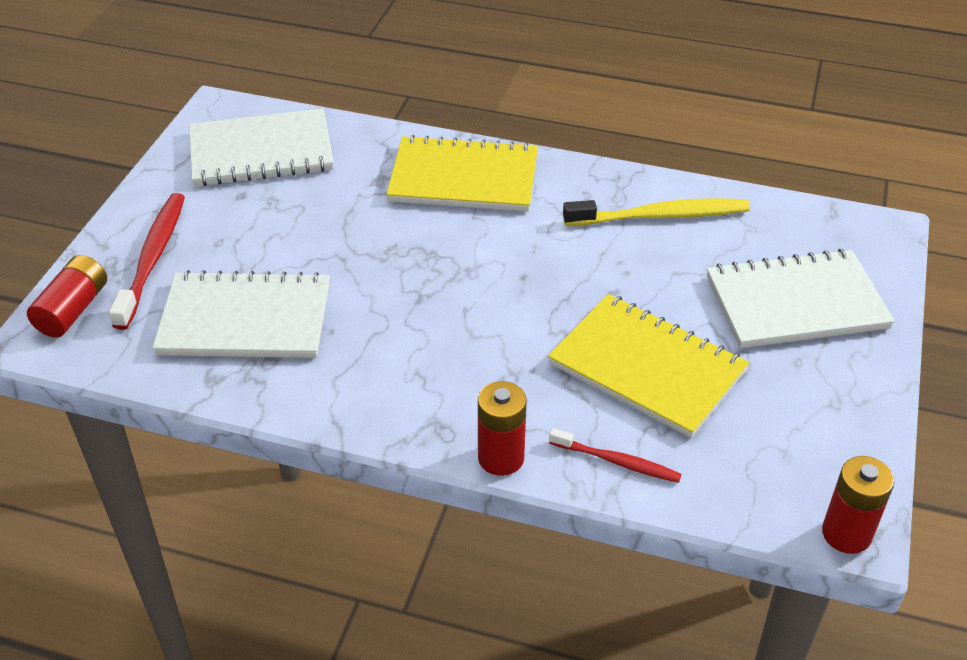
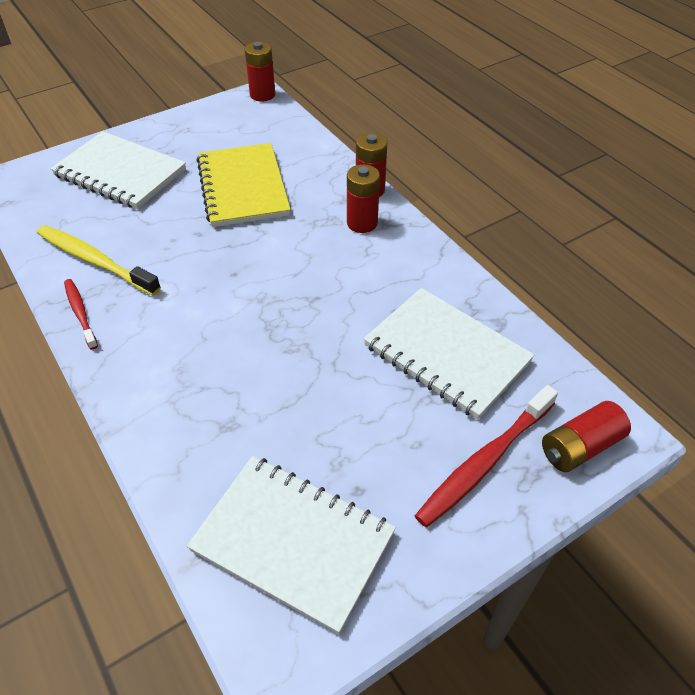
camera: 140 degrees left, 5 degrees up
(461, 405) = (362, 223): none -> red battery
(464, 178) = (166, 379): yellow notebook -> none
(617, 461) = (317, 160): red toothbrush -> red toothbrush (80, 313)

